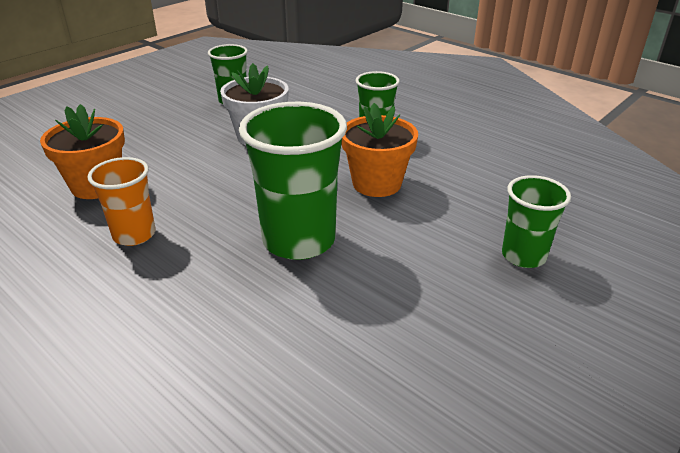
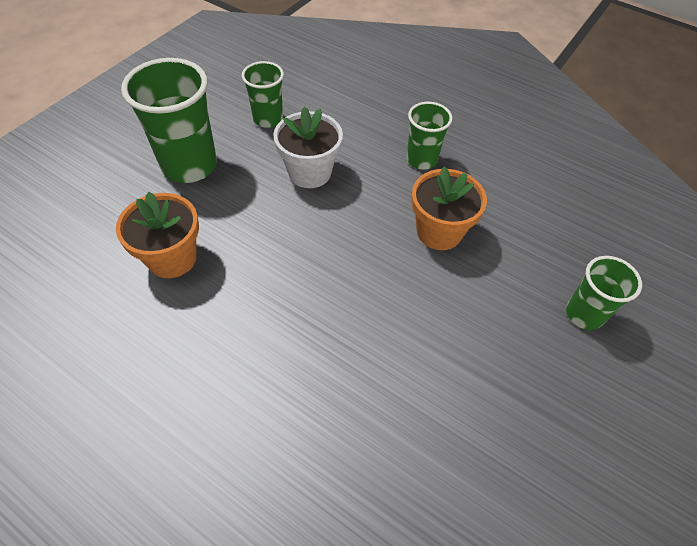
camera: 10 degrees left, 20 degrees up
(134, 235) = (233, 322): orange cup -> none
(299, 240) = (387, 314): green cup -> green cup (189, 165)

